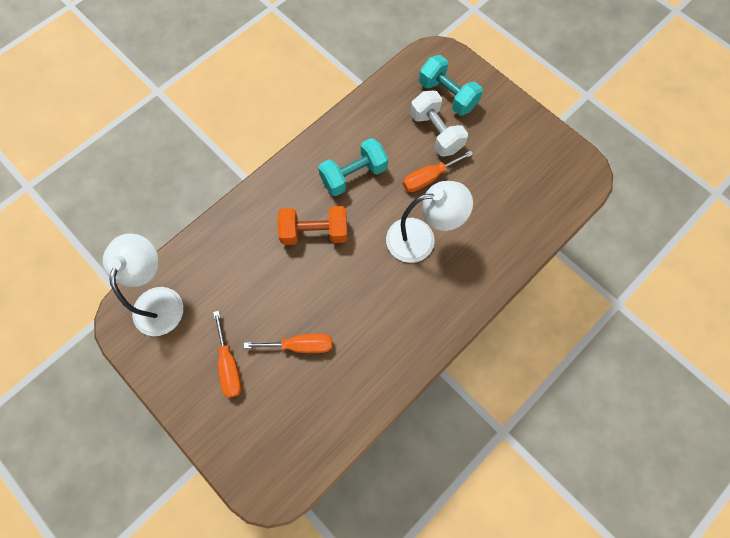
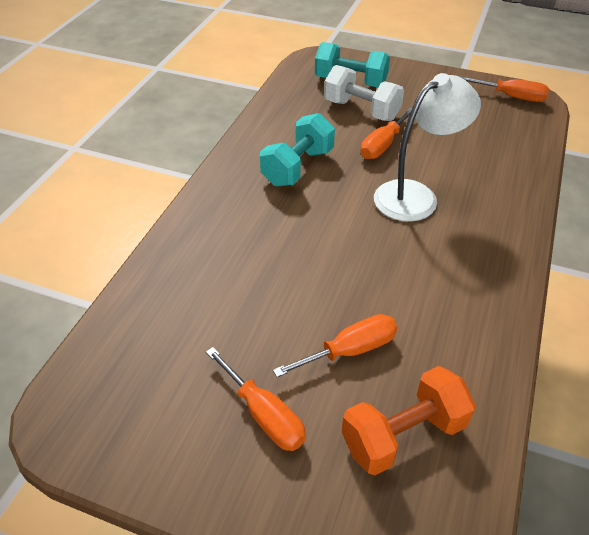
camera: 25 degrees left, 25 degrees down
(160, 300) = (112, 375): white lamp -> none
(314, 232) = (287, 230): orange dumbbell -> orange dumbbell (403, 435)
(569, 165) = (512, 97): none -> orange screwdriver

